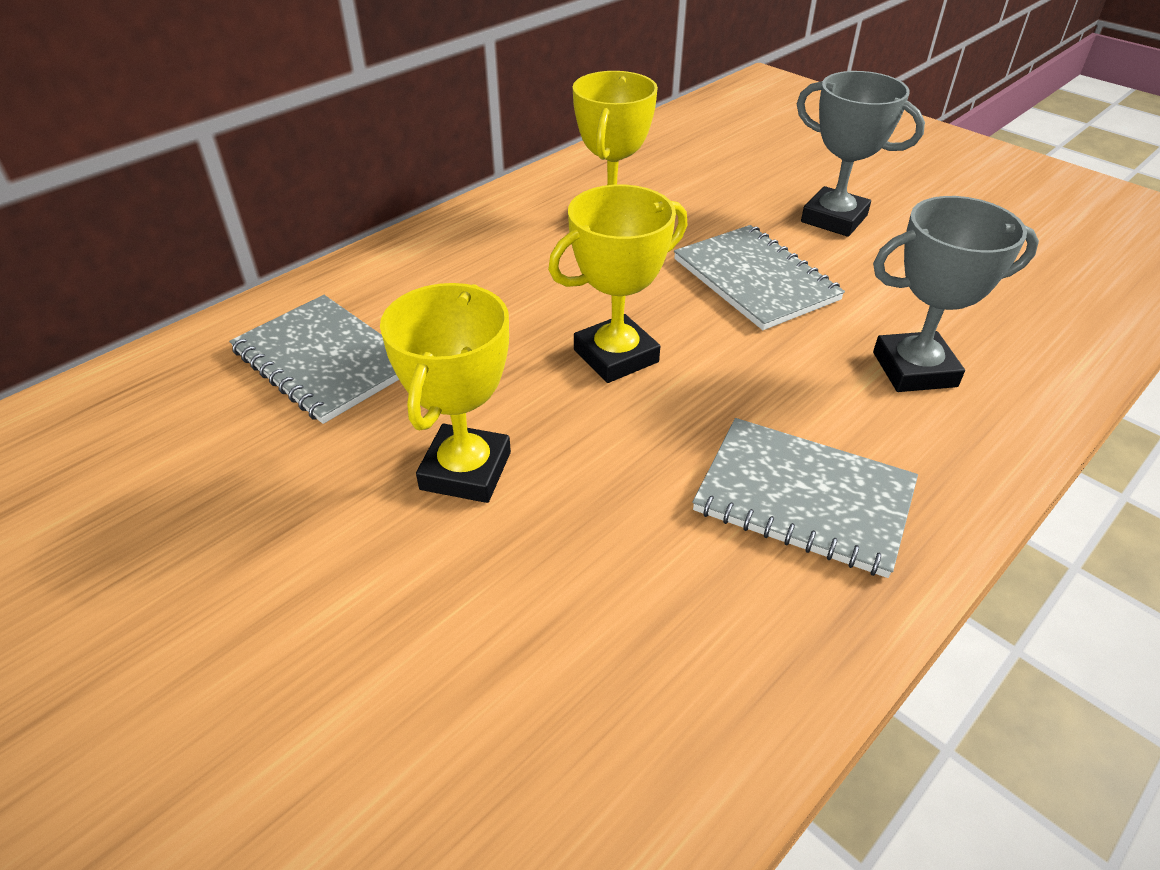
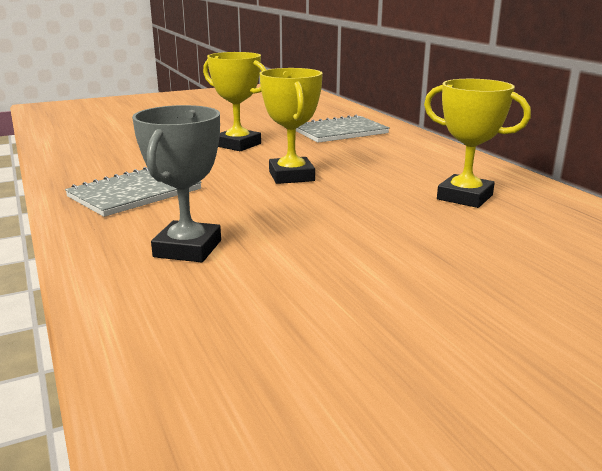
camera: 110 degrees right, 20 degrees down
(755, 280) = (345, 225): grey notebook -> none
(834, 219) = (435, 283): grey trophy -> none

